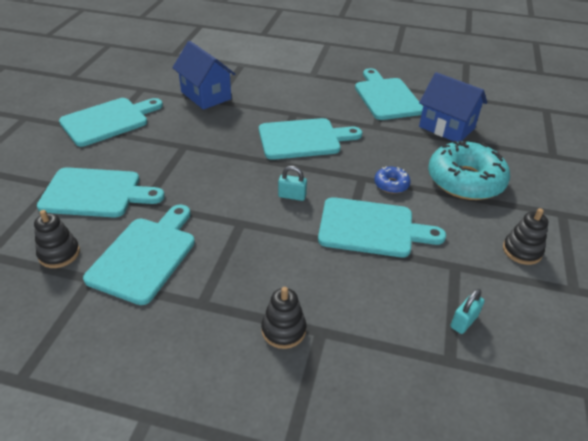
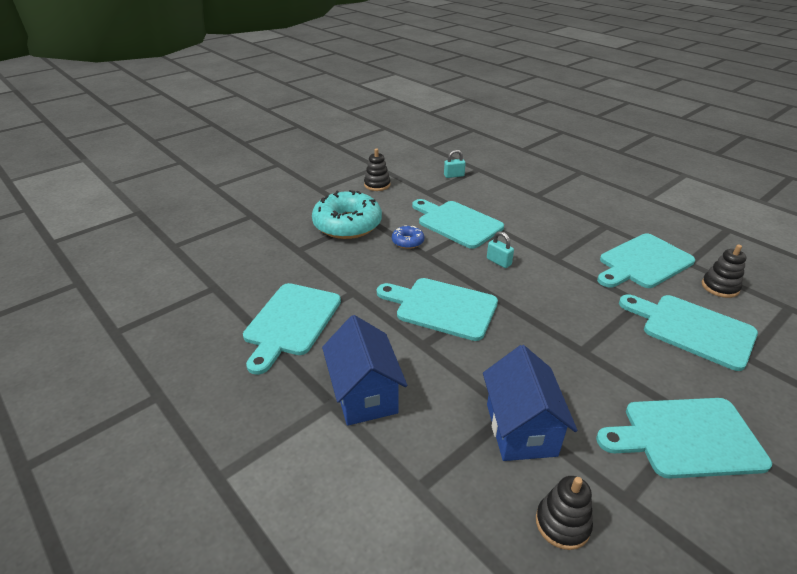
camera: 145 degrees left, 5 degrees down
(283, 330) = (558, 201): black stacking toy -> black stacking toy (562, 523)
(446, 127) = (290, 265): blue house -> blue house (364, 394)

